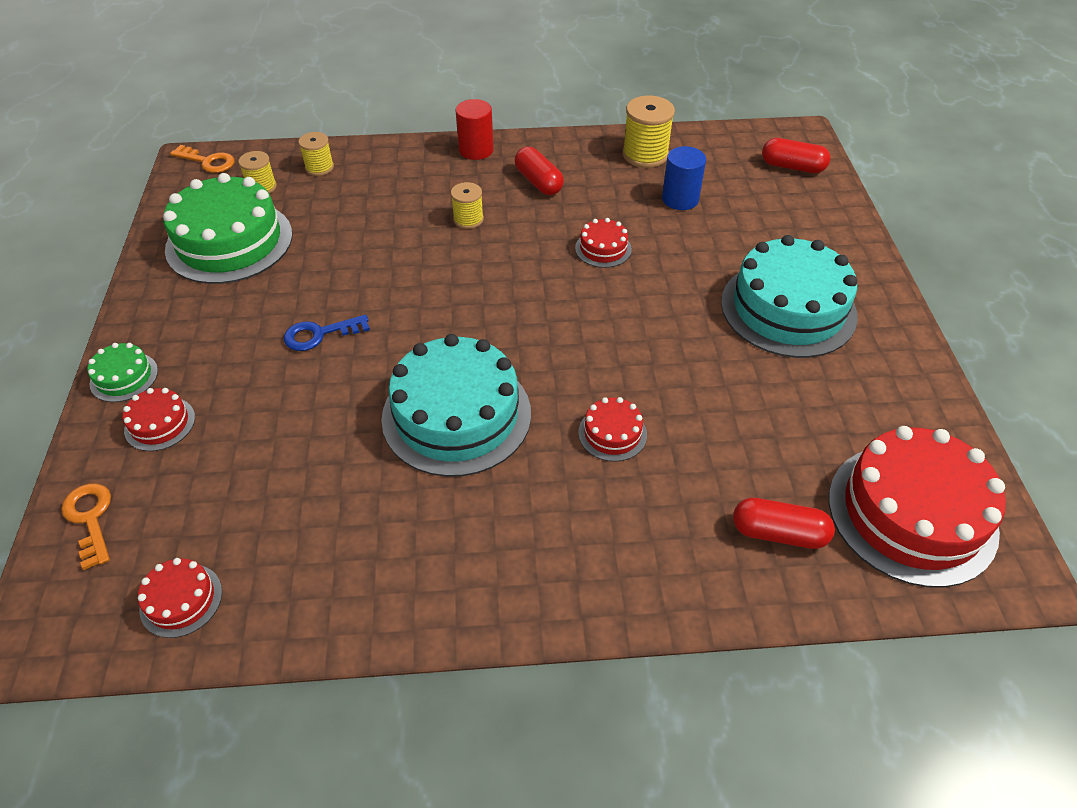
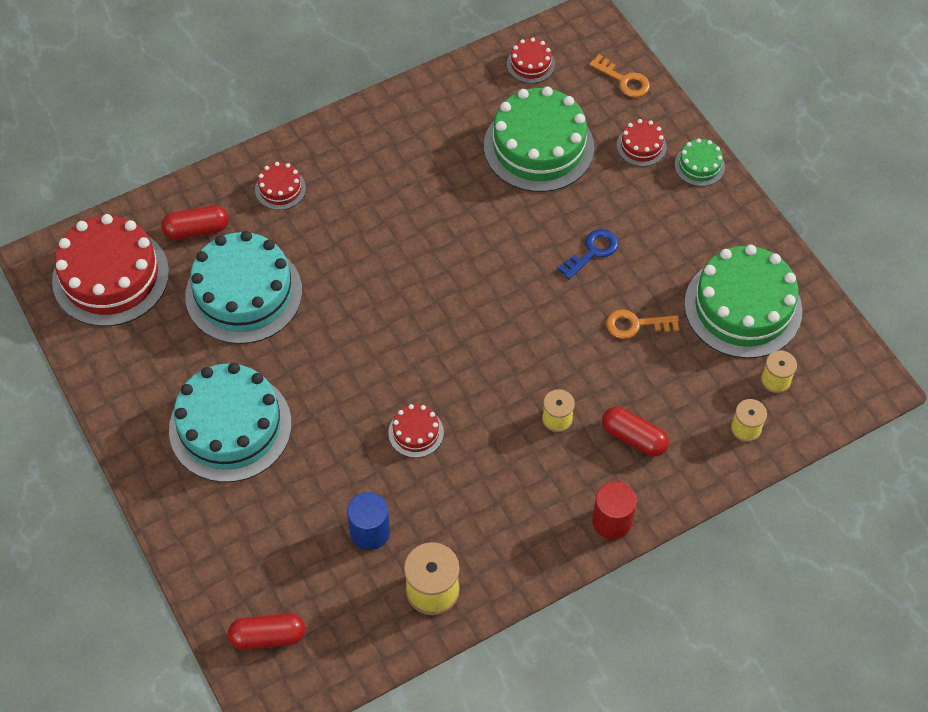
camera: 155 degrees right, 10 degrees up
(208, 161) = (857, 391): orange key -> orange key (636, 325)
(275, 471) = (538, 146): none -> green cake
(456, 415) = (447, 228): turquoise cake -> turquoise cake (244, 293)
(538, 182) = (521, 498): red capsule -> red capsule (634, 438)
(612, 433) = (331, 257): red cake -> red cake (280, 189)

